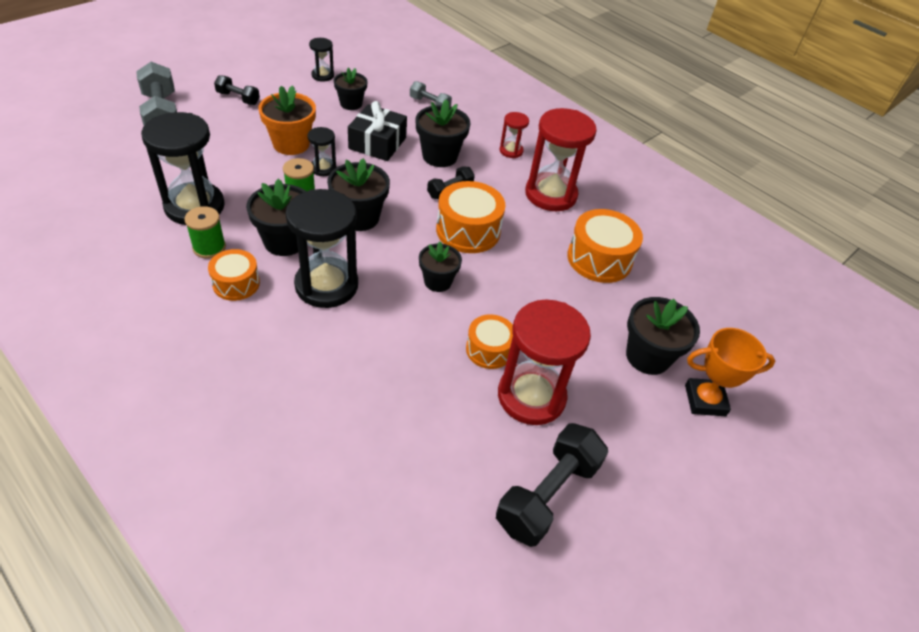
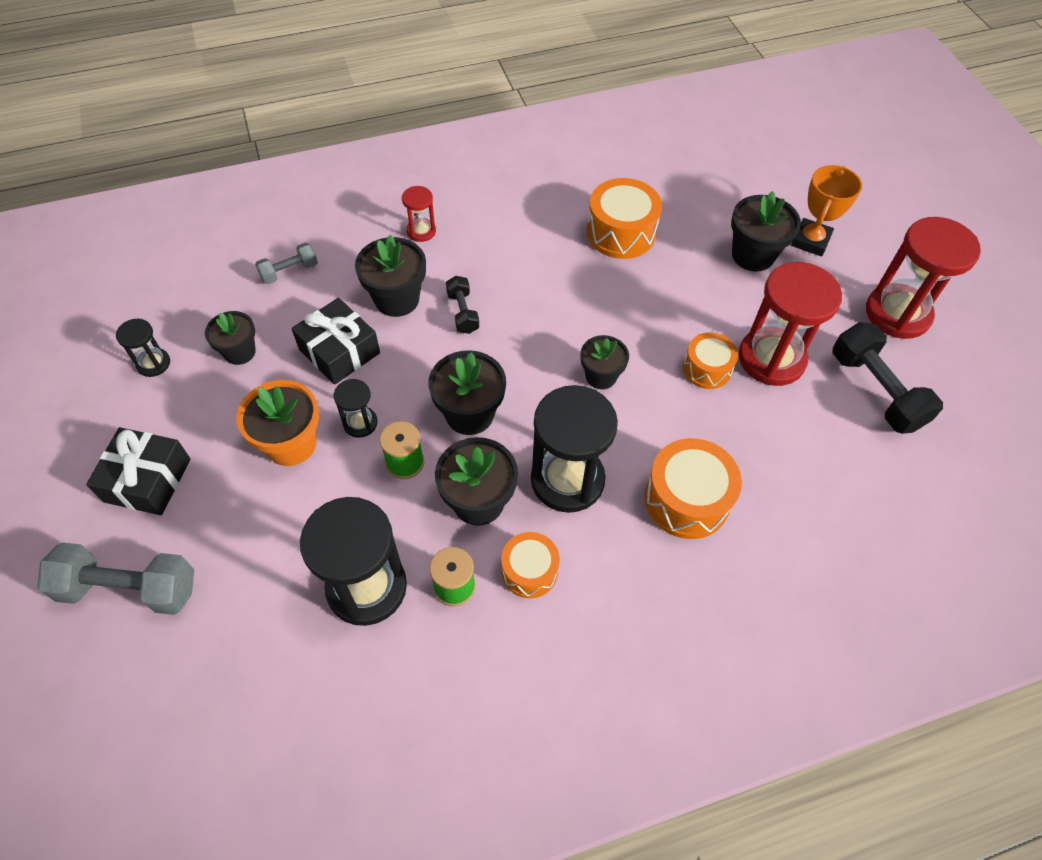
camera: 60 degrees left, 10 degrees up
(238, 98) = (147, 480): black dumbbell -> black gift
(468, 230) = (535, 321): orange drum -> orange drum (686, 499)
(550, 194) = (510, 228): red hourglass -> red hourglass (897, 314)

